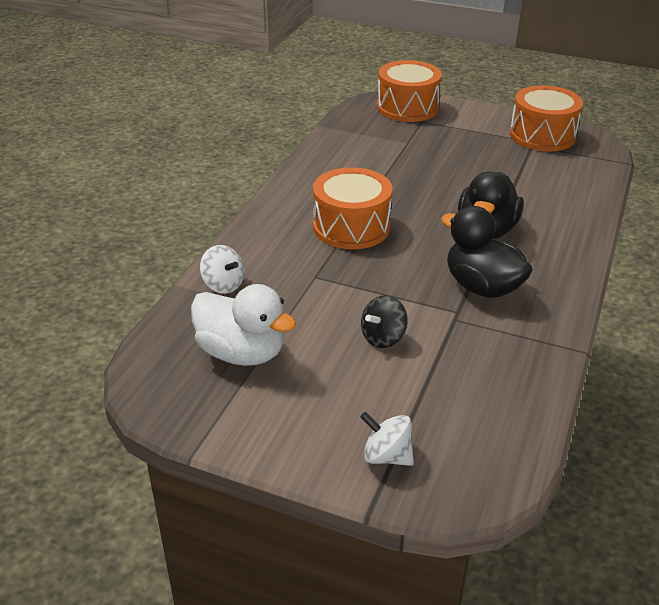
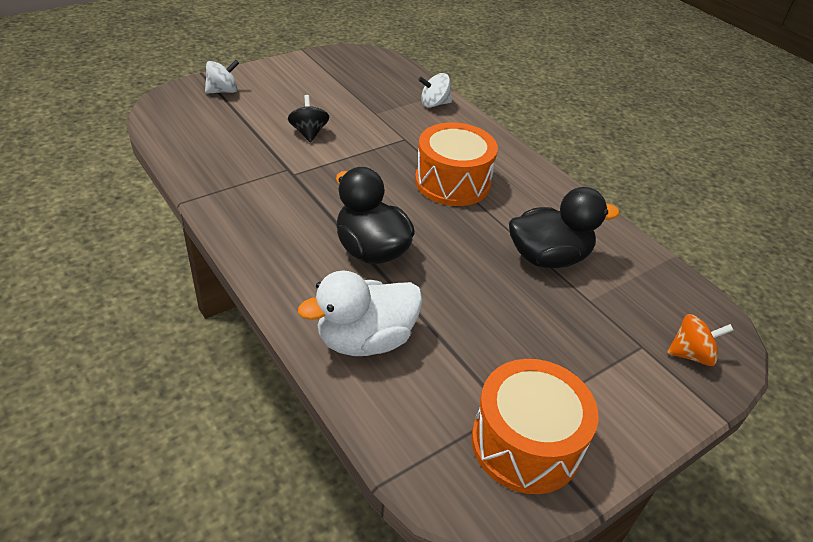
camera: 120 degrees right, 5 degrees up
(242, 353) = (359, 86): white duck -> white duck (365, 340)
(407, 107) = (691, 354): orange drum -> orange spinning top
(482, 287) = (303, 200): black duck -> black duck (548, 257)

